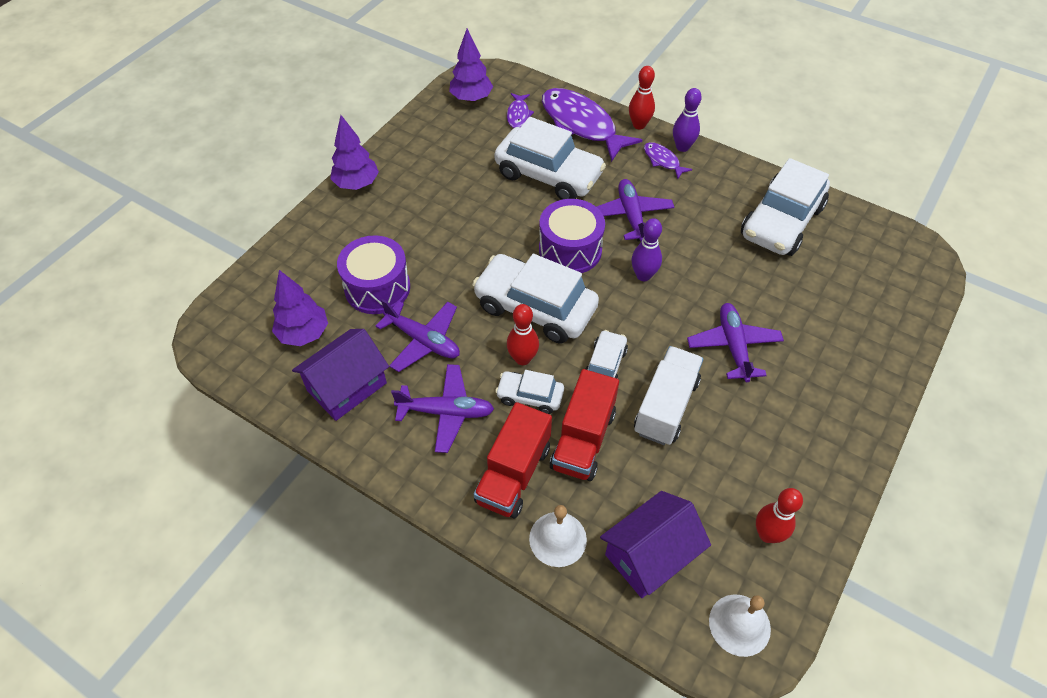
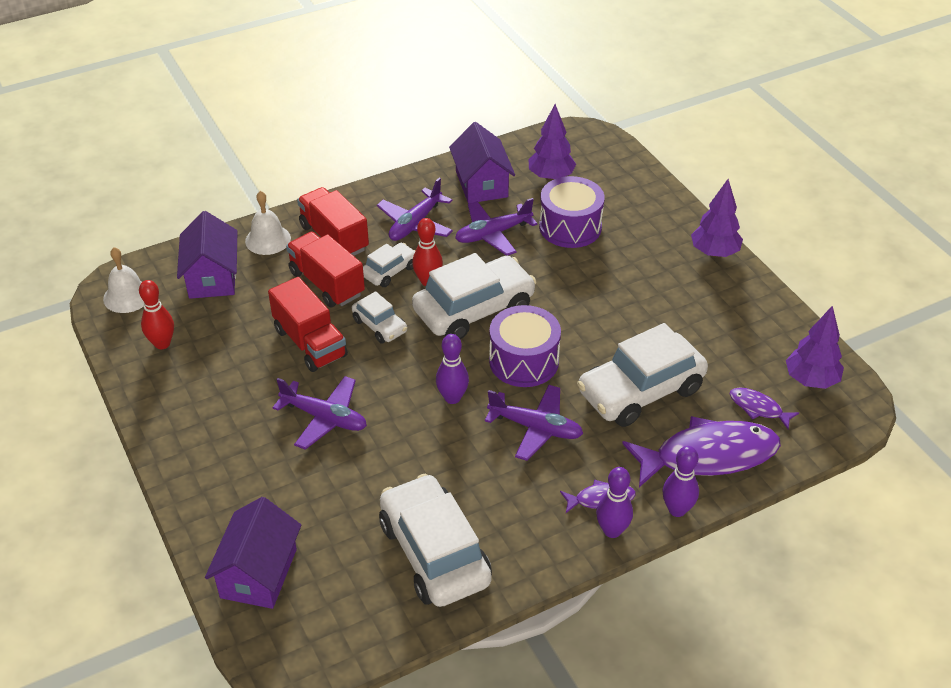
camera: 120 degrees right, 10 degrees down
(639, 125) = (677, 510): red bowling pin -> purple bowling pin
(666, 406) = (310, 343): white truck -> red truck
(891, 305) = (258, 573): none -> purple house

